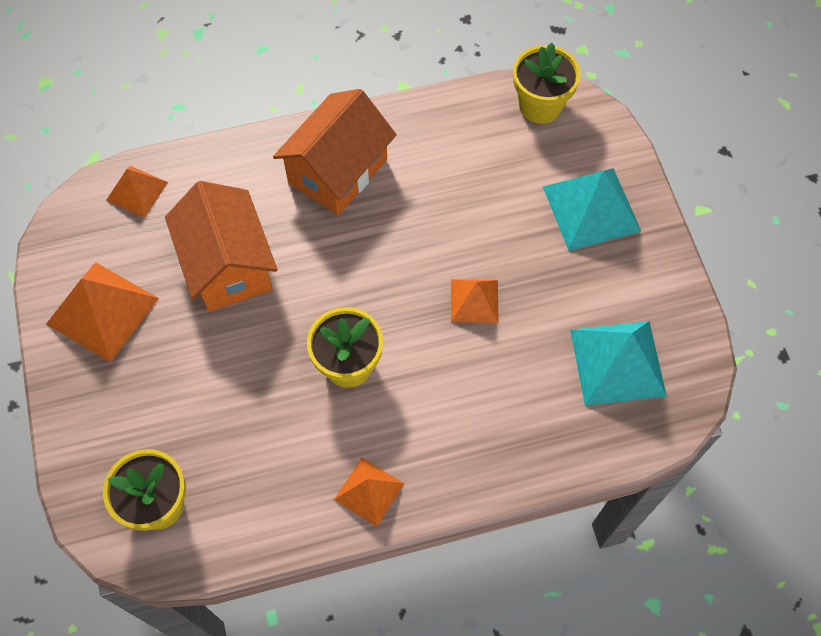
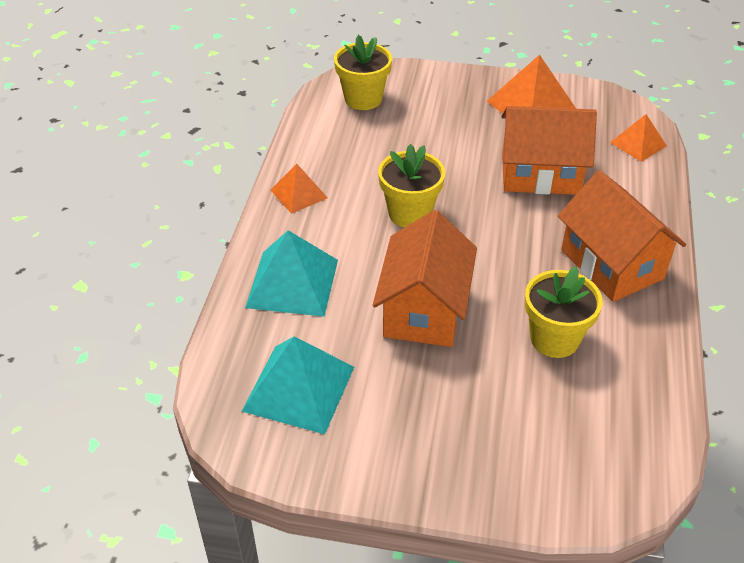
camera: 115 degrees right, 20 degrees down
(474, 300) = (424, 310): orange pyramid -> orange house
(540, 105) = (640, 456): yellow flower pot -> yellow flower pot (554, 339)
(591, 208) = (480, 444): turquoise pyramid -> turquoise pyramid (292, 283)

